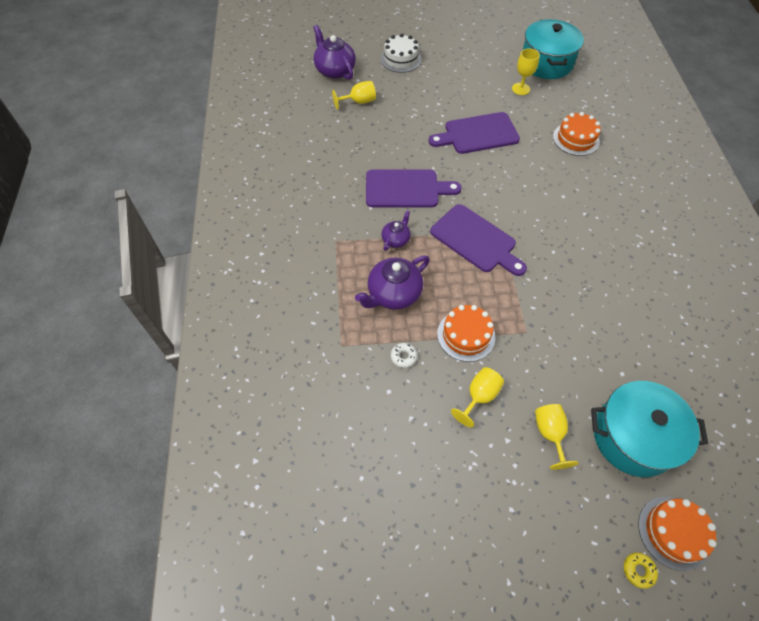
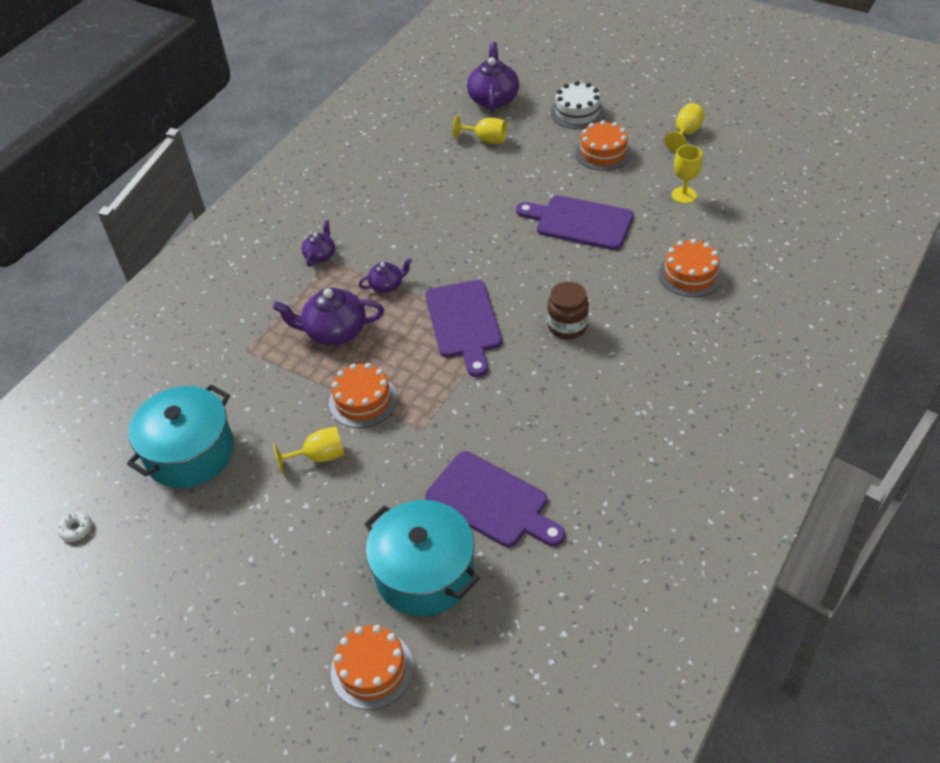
camera: 40 degrees right, 10 degrees down
(324, 240) = (320, 255): none -> purple teapot
(403, 357) = (288, 388): white donut -> white donut (76, 529)
(406, 189) = (445, 243): purple cutting board -> purple cutting board (491, 502)
(444, 80) = (603, 152): none -> orange cake
(541, 209) = (567, 326): none -> brown jar
(546, 63) = (749, 179): turquoise pot -> turquoise pot (190, 452)
(550, 434) = (349, 523): yellow goblet -> yellow goblet (685, 134)
(638, 570) = (306, 674): yellow donut -> none

